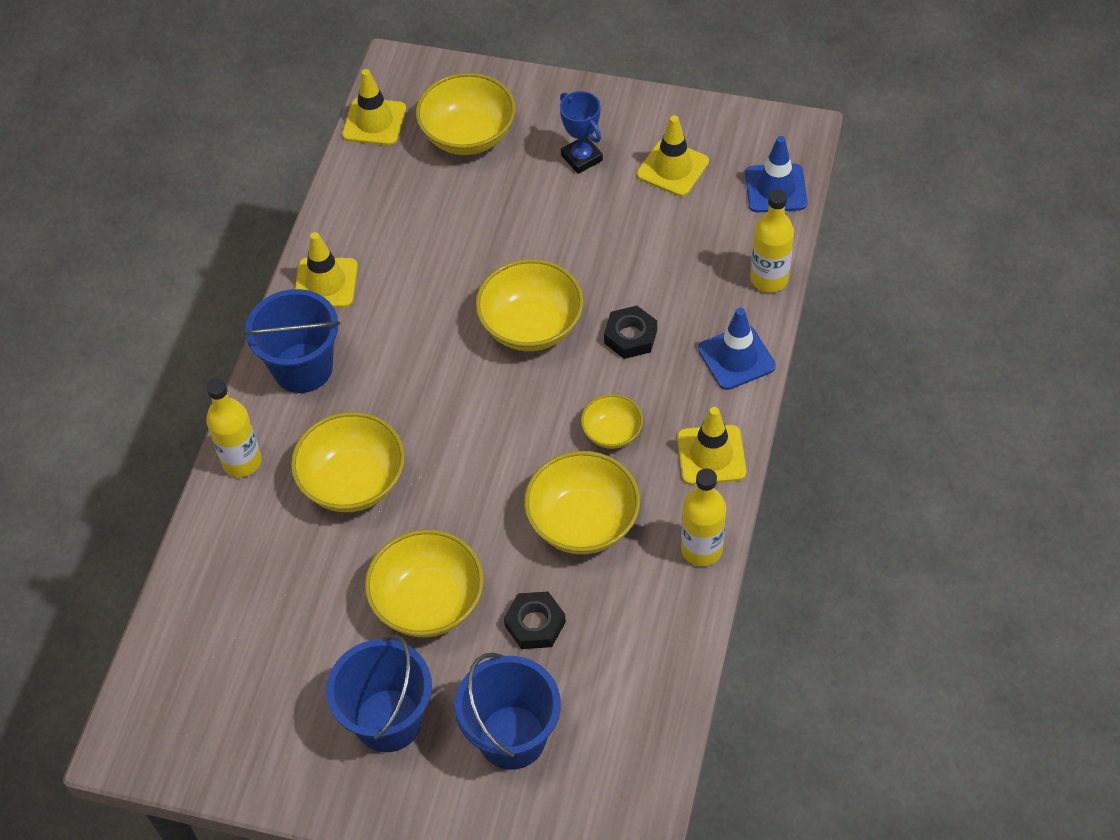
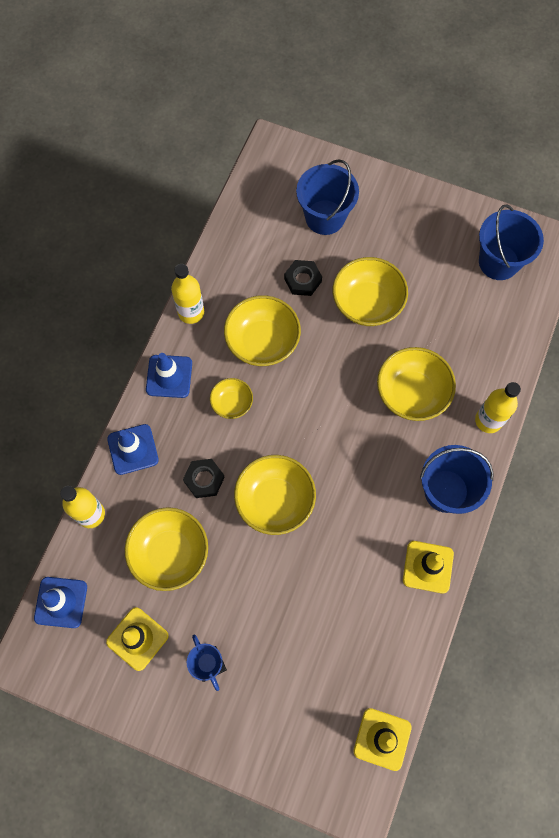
camera: 175 degrees left, 15 degrees up
(388, 720) = (396, 236): blue bucket -> blue bucket (498, 262)
(468, 135) = (302, 707): yellow bowl -> yellow bowl (170, 553)
(711, 455) = (169, 376): yellow traffic cone -> blue traffic cone

